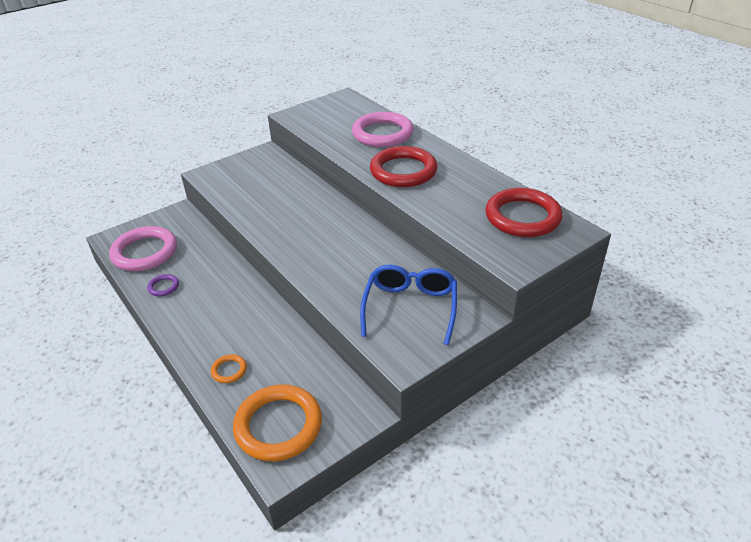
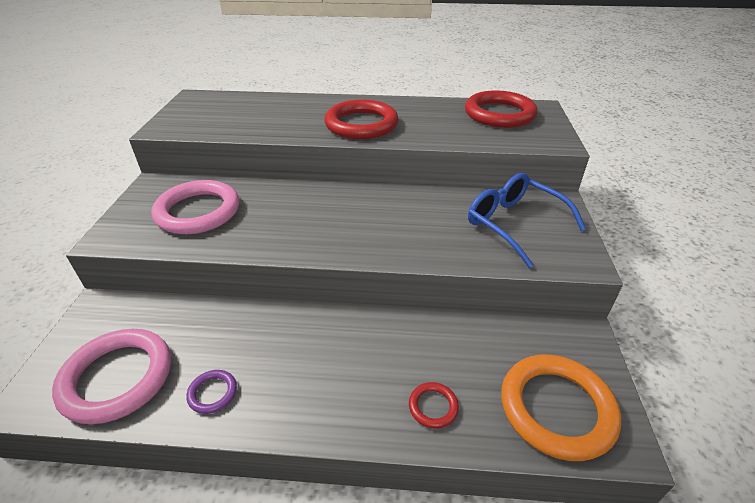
camera: 50 degrees left, 0 degrees up
(229, 370) = (433, 406): orange ring -> red ring
(382, 133) = (288, 108): pink ring -> pink ring (198, 211)

